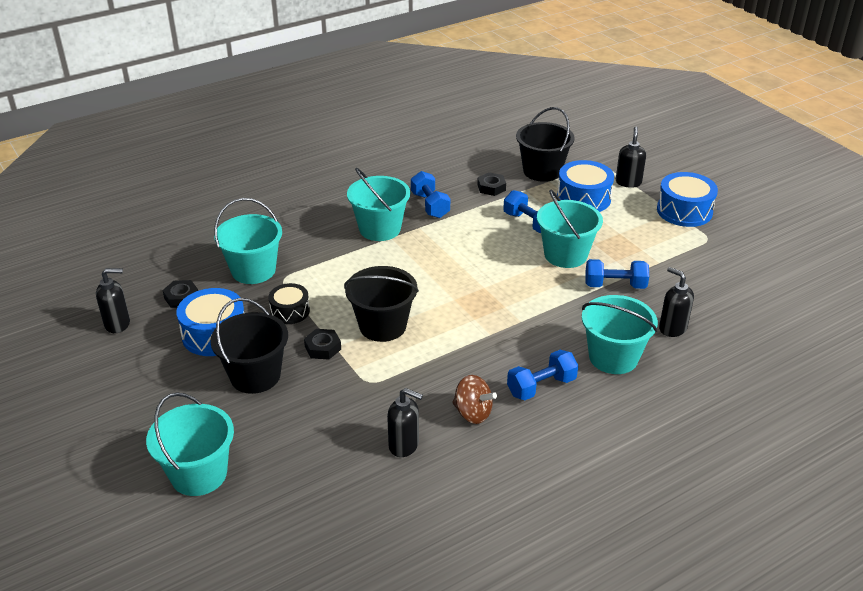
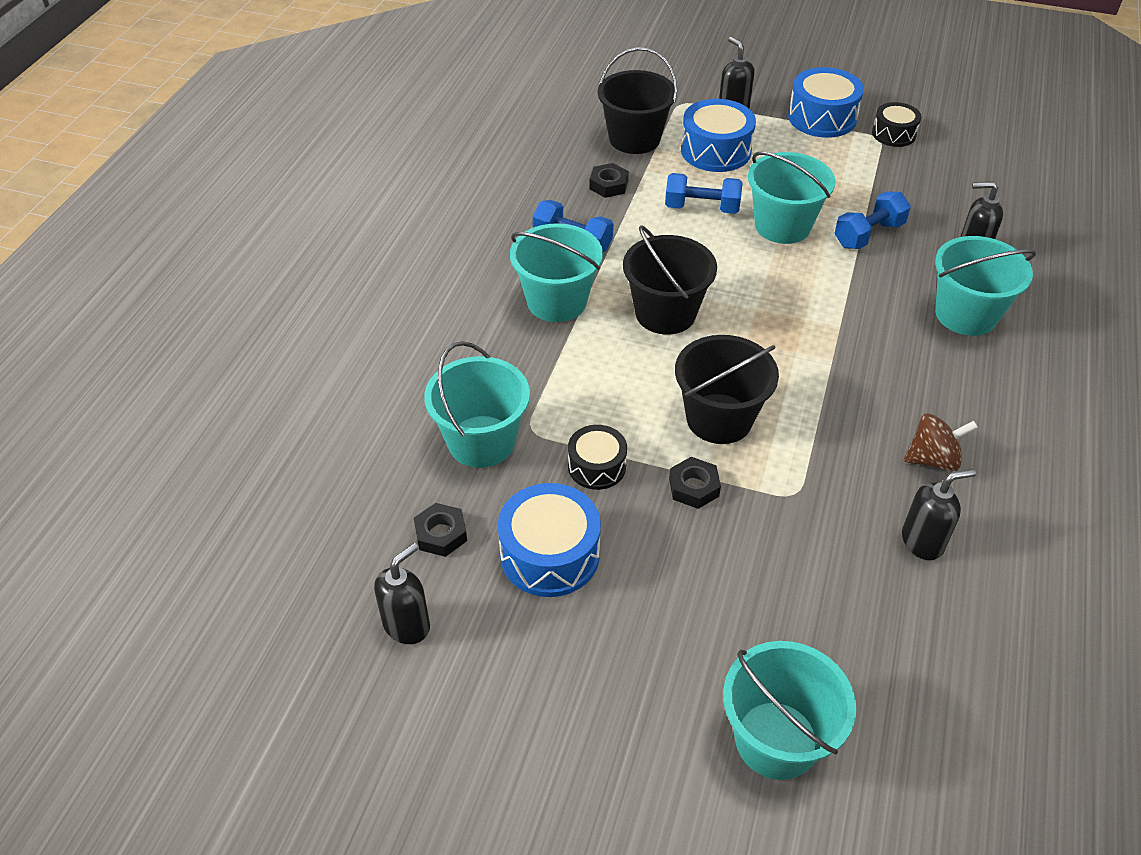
camera: 40 degrees left, 10 degrees up
(255, 376) = (669, 573): black bucket -> black bucket (665, 313)
(541, 386) = (950, 387): blue dumbbell -> none
(722, 241) = (893, 134): none -> black drum

